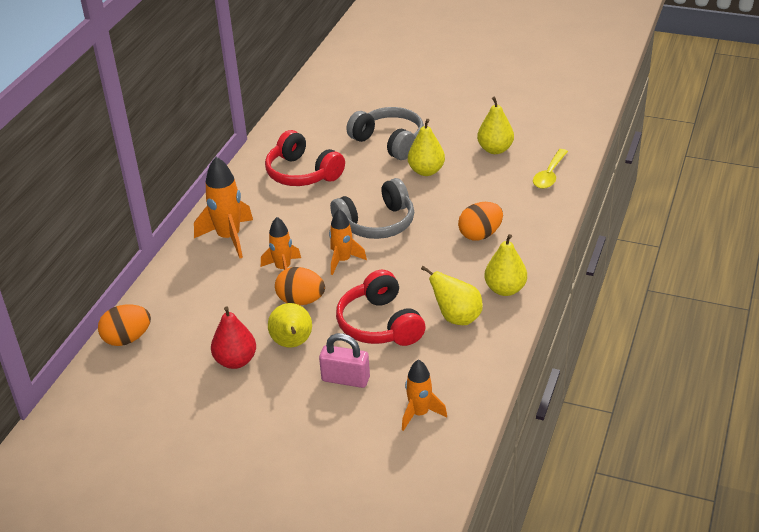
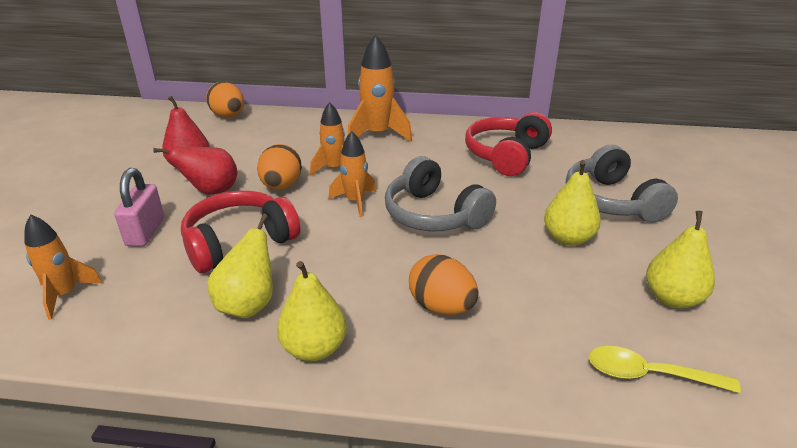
camera: 75 degrees right, 5 degrees down
(292, 344) = (211, 191): yellow pear -> red pear
(389, 142) = (612, 201): grey headphones -> grey headphones turned 135 degrees clockwise

